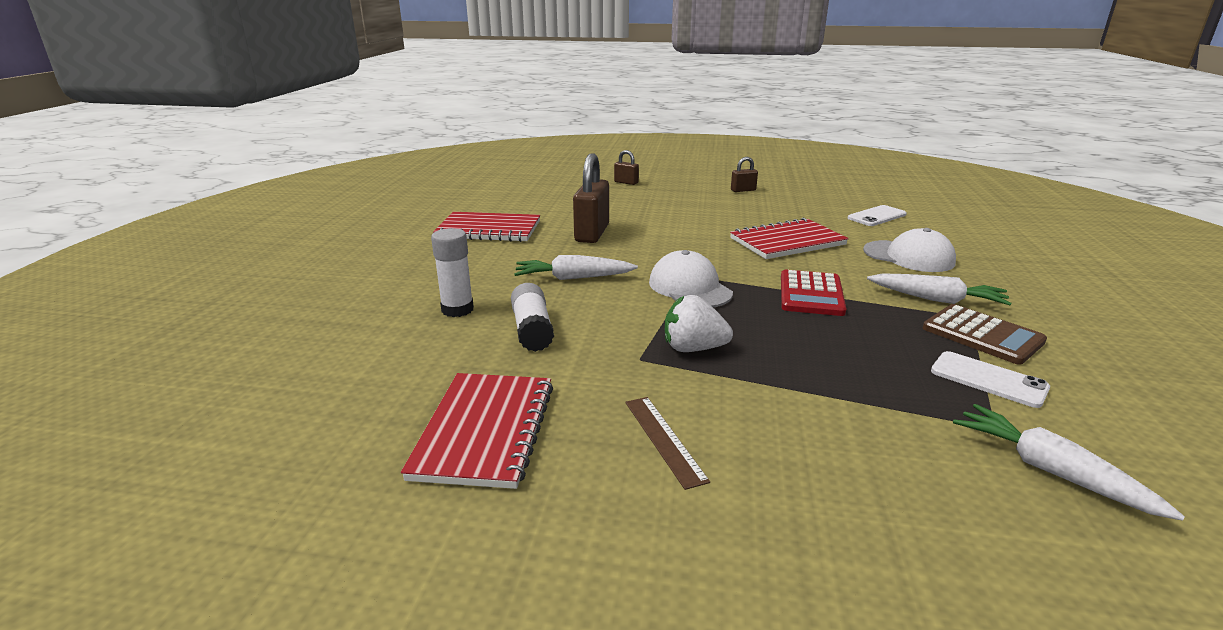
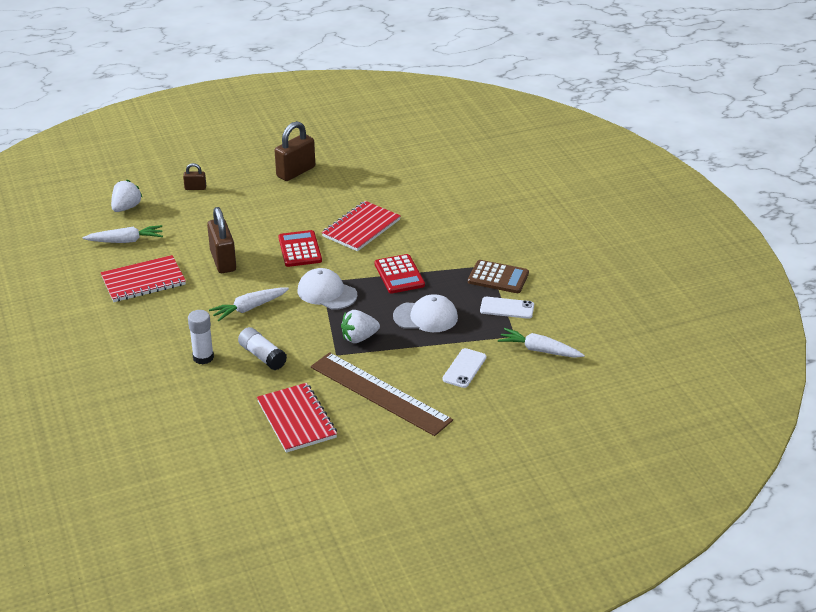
camera: 30 degrees left, 10 degrees up
(545, 182) = (126, 207): none -> white strawberry
(664, 439) = (380, 393): brown ruler -> brown ruler, size x2.28
(692, 243) = (300, 249): none -> red calculator
(743, 190) = (296, 172): brown padlock -> brown padlock, size x1.98
(876, 216) = (407, 179): white phone -> white phone (464, 368)
(909, 256) = (442, 220): white cap -> white cap (426, 317)
(937, 299) = (469, 256): white carrot -> white carrot (126, 241)

